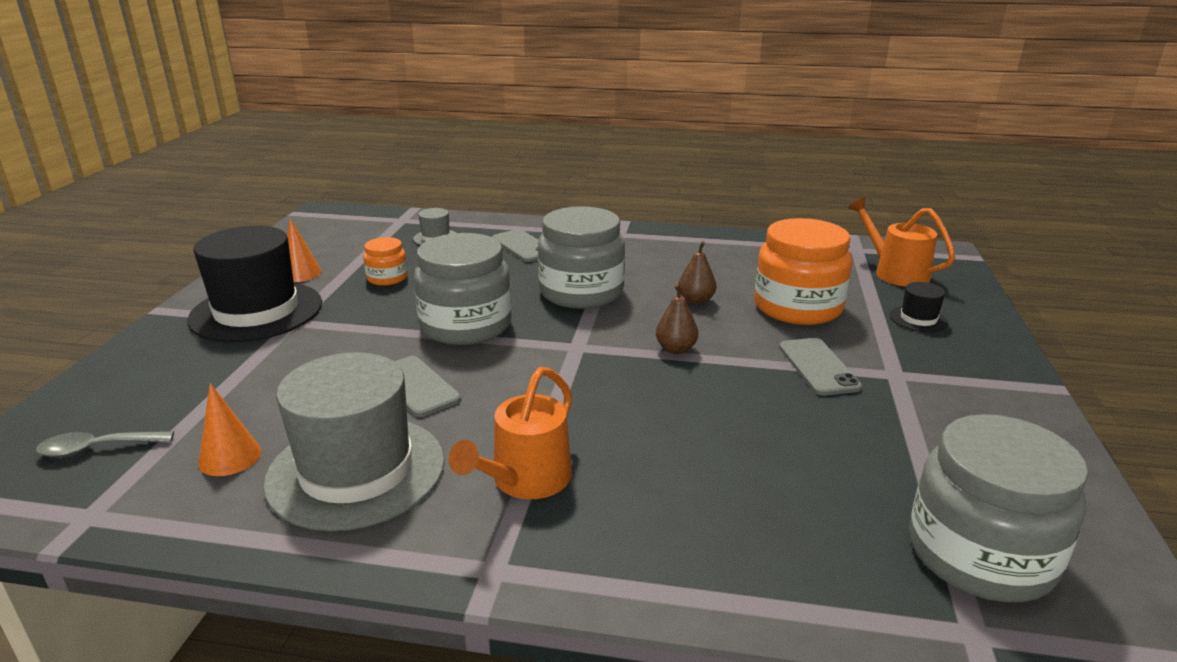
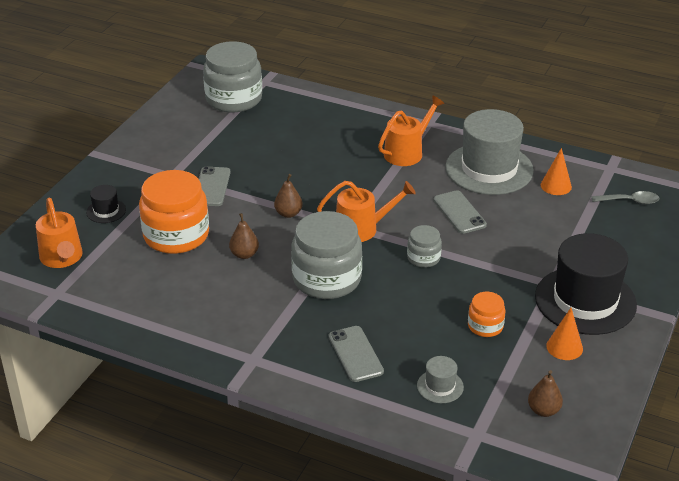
camera: 165 degrees left, 10 degrees up
(338, 236) = (543, 410): none -> brown pear
(466, 325) = (423, 258): grey jar -> grey jar, size x0.50
(560, 346) = (362, 228): none -> orange watering can

